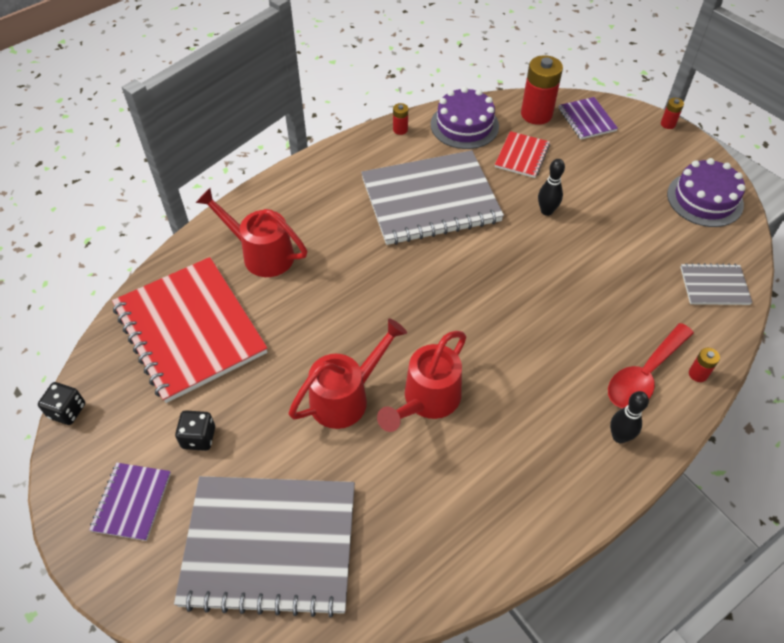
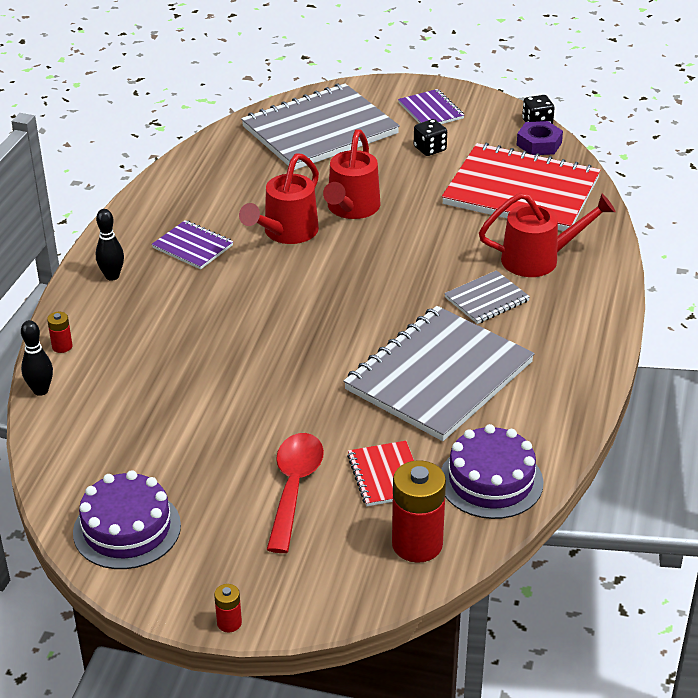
camera: 145 degrees right, 15 degrees down
(102, 380) = (539, 144): none -> purple nut
(400, 130) = (558, 436): red battery -> none
(427, 400) = (286, 233): red watering can -> red watering can turned 150 degrees counterclockwise
(546, 211) = (305, 424): black bowling pin -> black bowling pin (40, 390)
(587, 119) = (345, 571): purple notebook -> purple notebook (193, 247)
(644, 375) = (112, 325): red spoon -> red spoon (294, 487)
(714, 286) = (76, 431): grey notebook -> grey notebook (486, 299)

